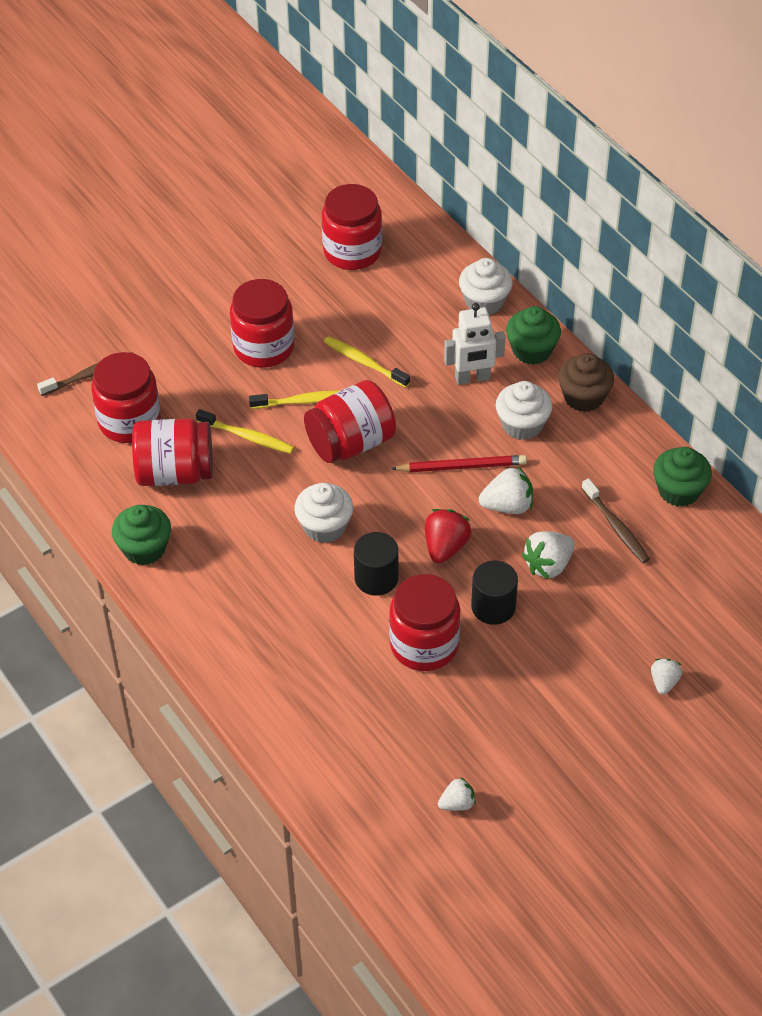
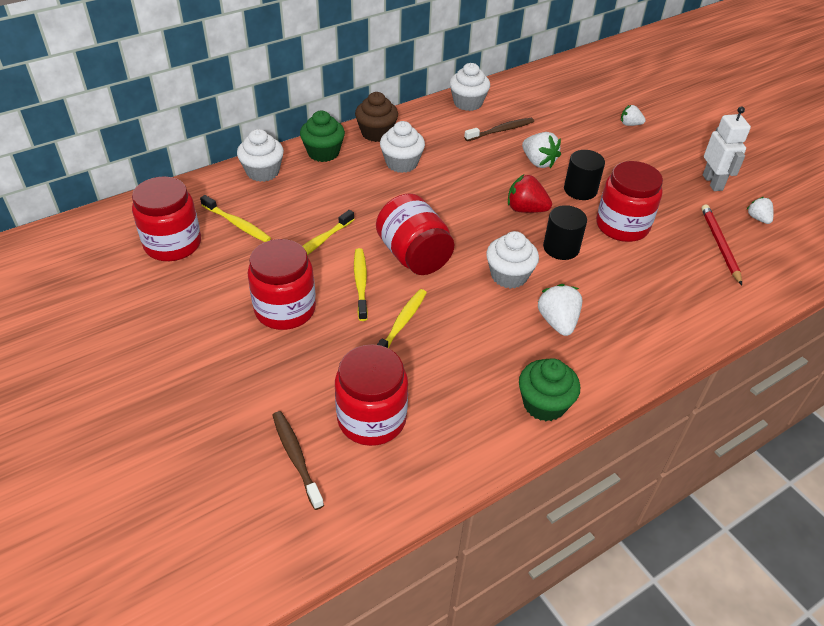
camera: 90 degrees left, 5 degrees down
(175, 473) = (445, 379): red jar -> none
(389, 294) = (237, 224): none -> yellow toothbrush
(461, 467) = (443, 196): red pencil -> red pencil (720, 245)
(472, 378) = (348, 184): white robot -> white robot (712, 182)
(507, 506) = (483, 176): white strawberry -> white strawberry (557, 322)
(679, 491) = (468, 103): green cupcake -> white cupcake

